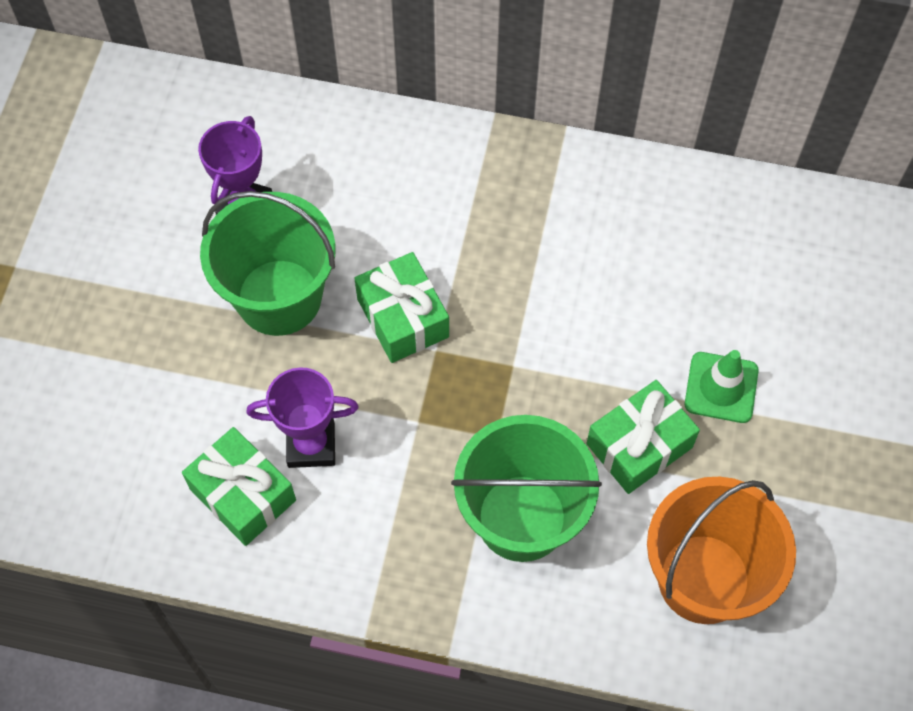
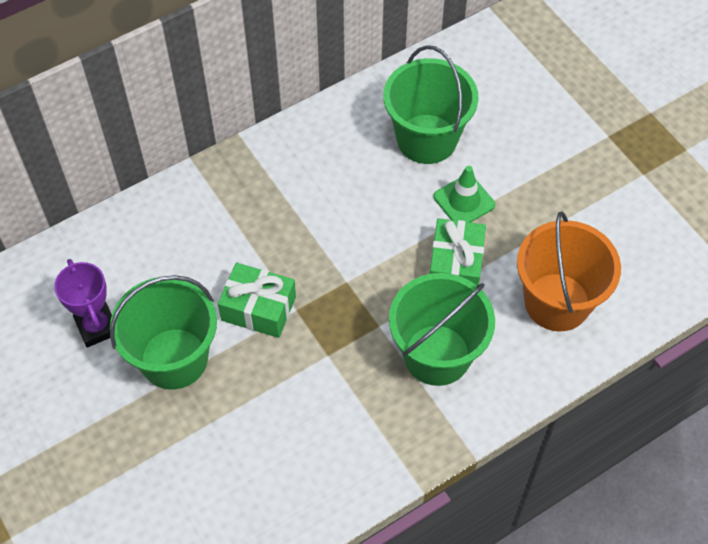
camera: 45 degrees left, 5 degrees down
(243, 494) = (273, 482): green gift -> none
(311, 445) = (282, 421): purple trophy -> none
(752, 290) = (426, 139): none -> green bucket

